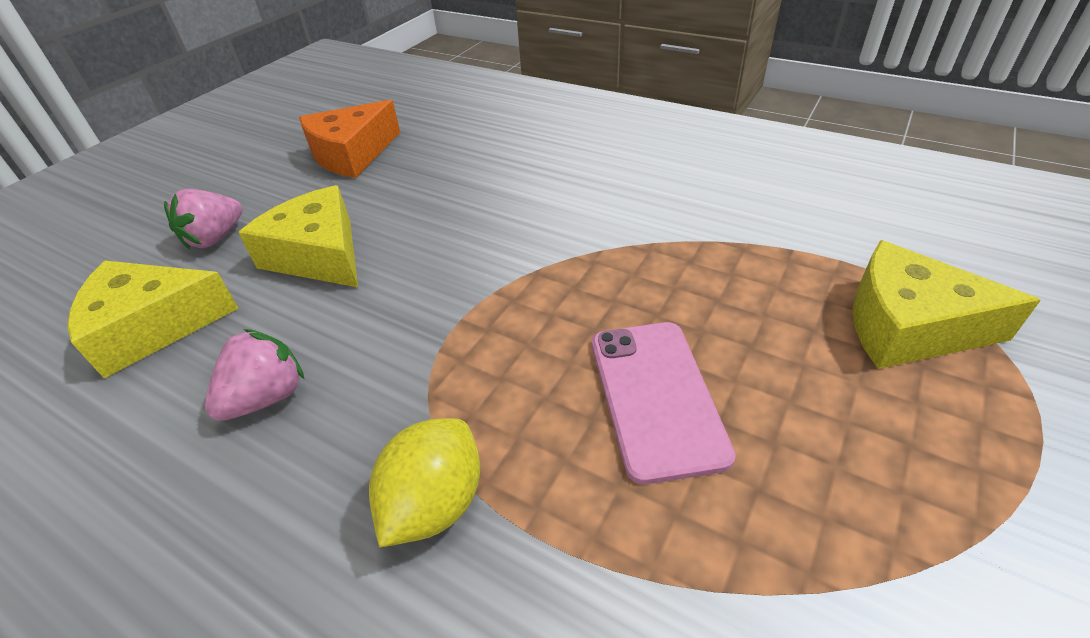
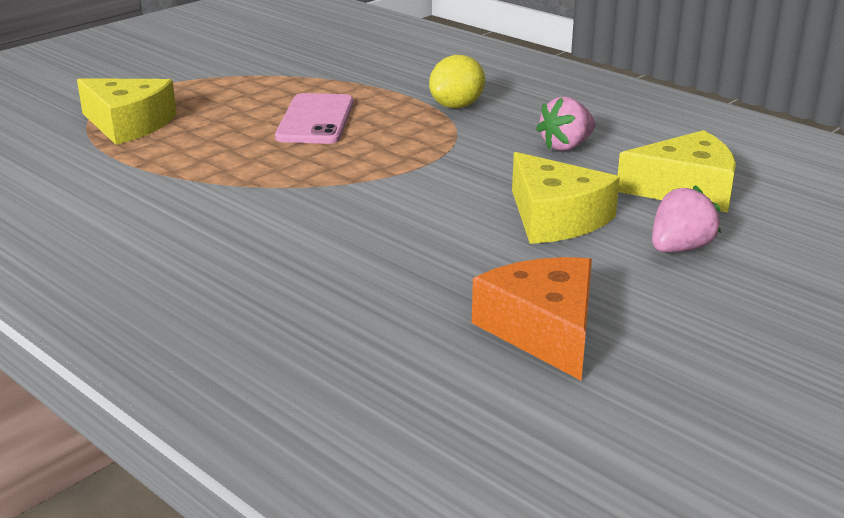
camera: 170 degrees left, 15 degrees down
(352, 154) = (544, 330): orange cheese -> orange cheese turned 75 degrees counterclockwise

